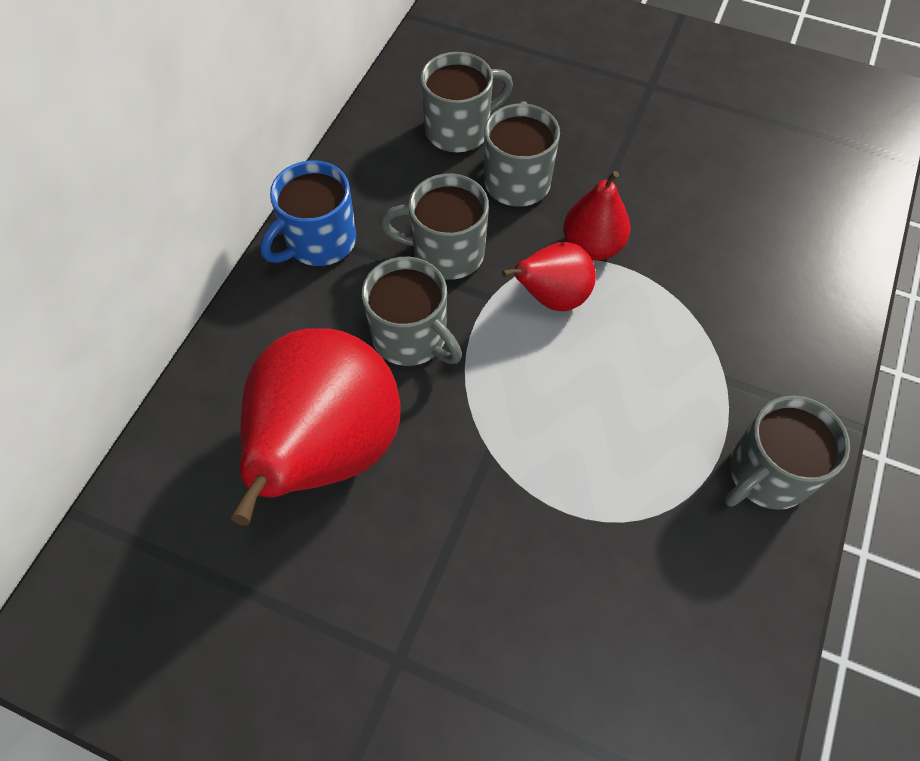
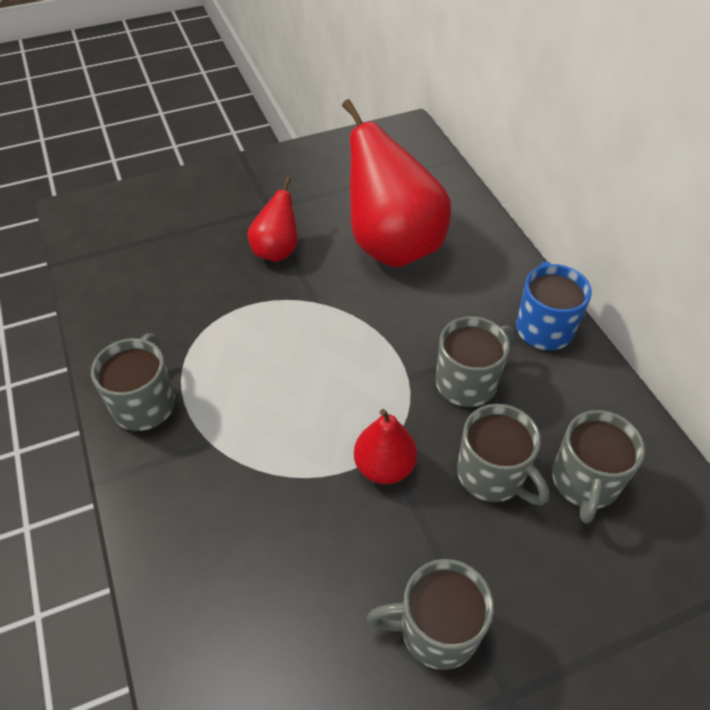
camera: 135 degrees right, 10 degrees down
(411, 337) = (421, 320): grey mug -> grey mug (436, 630)
(552, 297) = (371, 407): red pear -> red pear (277, 251)

